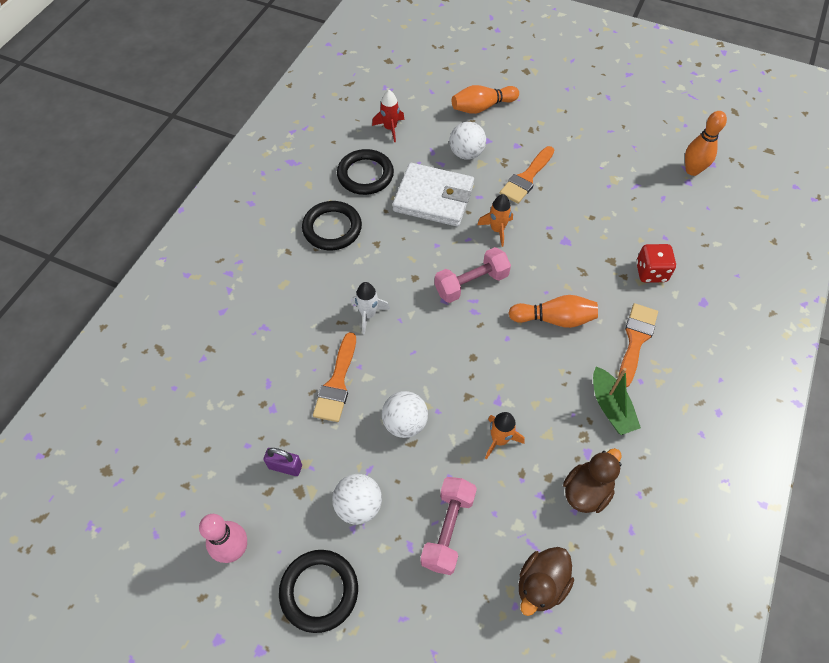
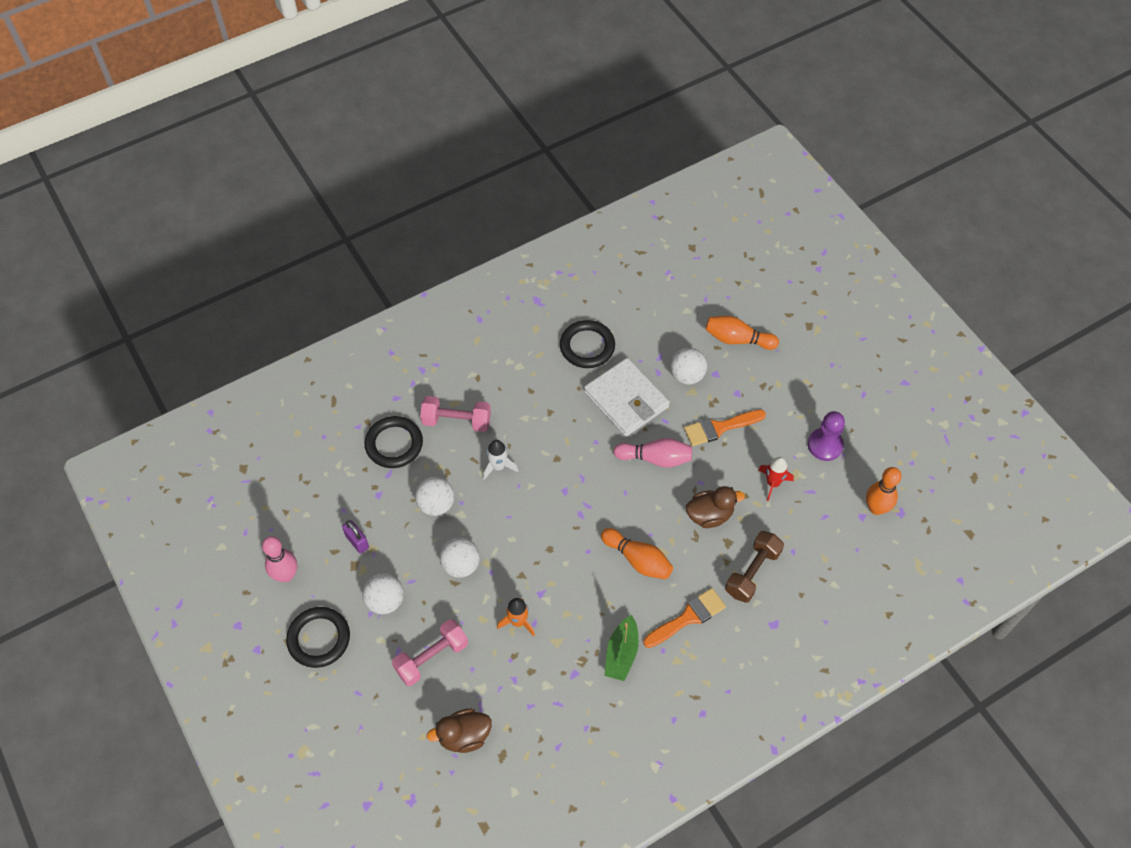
camera: 35 degrees right, 0 degrees up
(332, 228) = (525, 378): black ring -> black ring (394, 444)
(337, 383) = (436, 504): orange brush -> white ball
(390, 128) = (641, 315): red rocket -> red rocket (773, 483)
(471, 283) = (596, 490): pink dumbbell -> pink dumbbell (456, 421)
(497, 230) = (655, 458): orange rocket -> pink bowling pin
(586, 491) = (549, 699): brown duck -> brown duck (709, 515)
(615, 147) = (825, 445): none -> purple pawn
(651, 272) = (752, 572): red dice -> brown dumbbell

